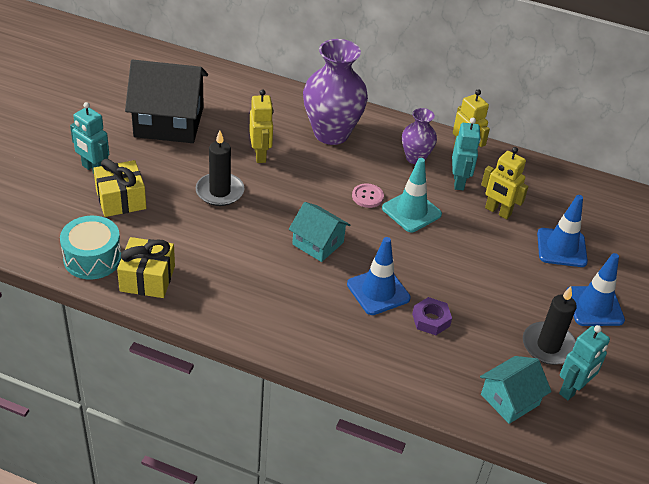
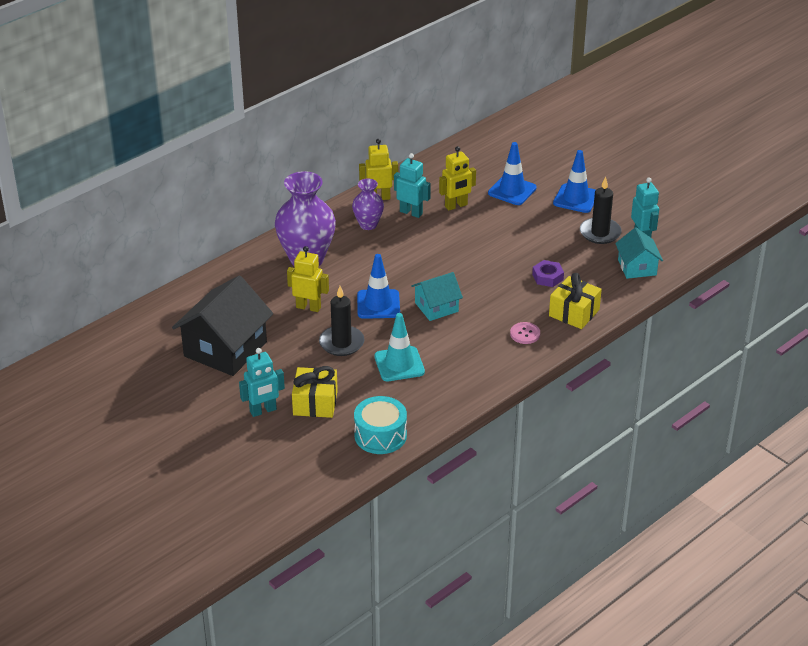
camera: 60 degrees left, 5 degrees down
(147, 278) = (422, 409): yellow gift -> yellow gift (574, 313)
(367, 196) = (398, 265): pink button -> pink button (525, 334)
(378, 291) = (505, 293): blue traffic cone -> blue traffic cone (378, 304)
(411, 211) = (429, 248): turquoise traffic cone -> turquoise traffic cone (399, 364)

